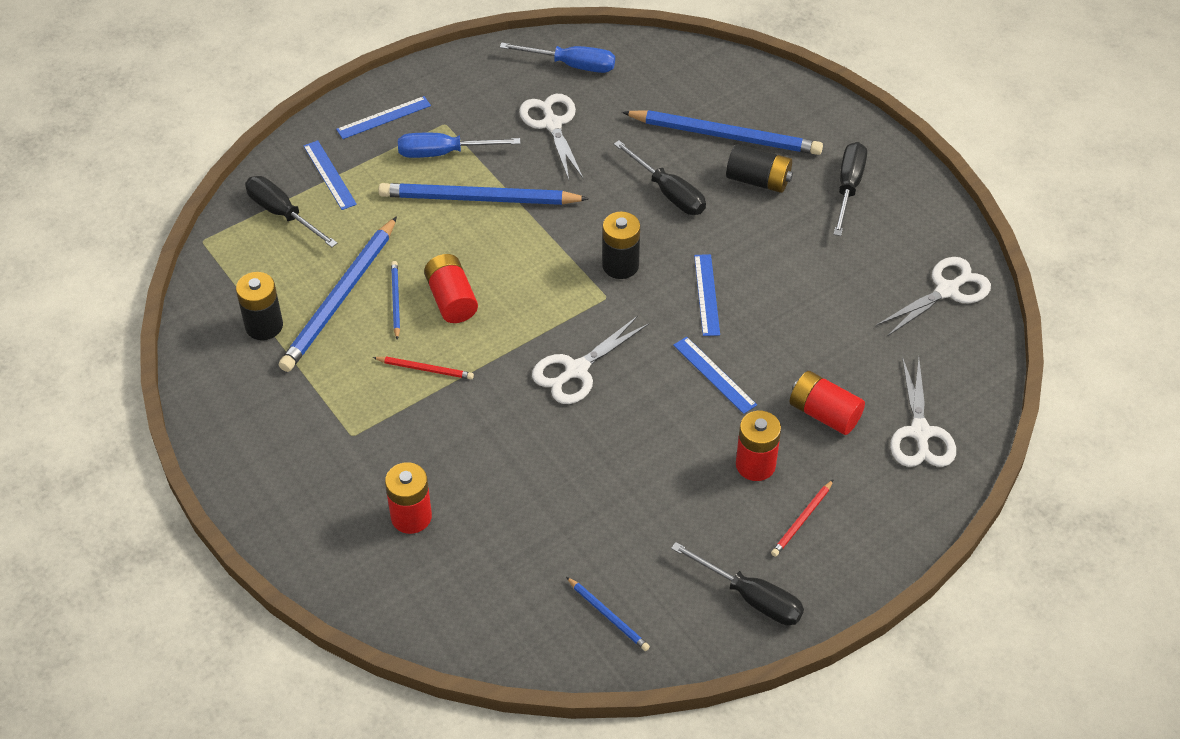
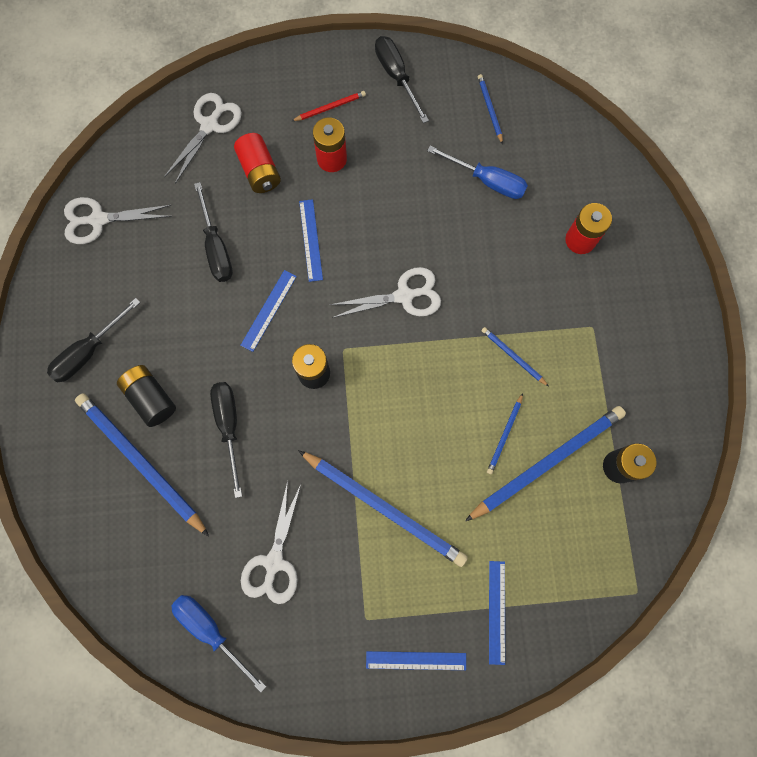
camera: 150 degrees left, 25 degrees up
(282, 214) = (556, 586): black screwdriver -> black screwdriver (216, 247)
(425, 369) = (513, 356): red pencil -> blue pencil
(444, 153) = (385, 581): blue screwdriver -> blue screwdriver (487, 181)
(451, 300) = (461, 412): red battery -> none

